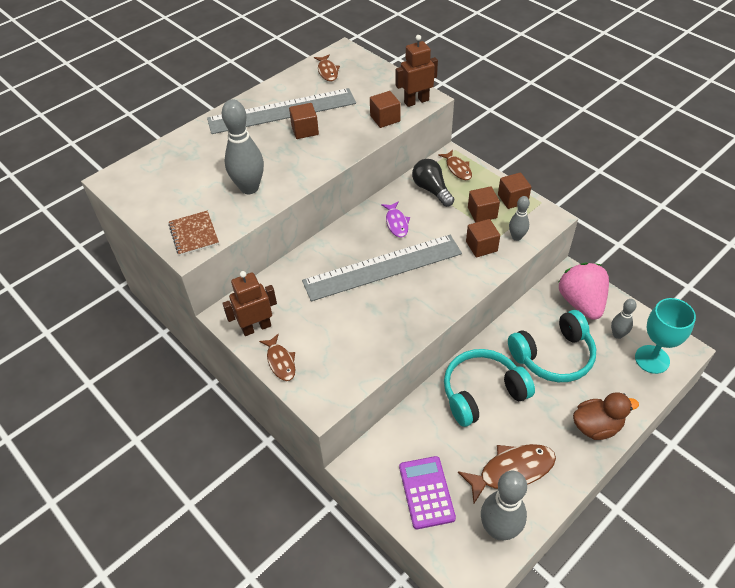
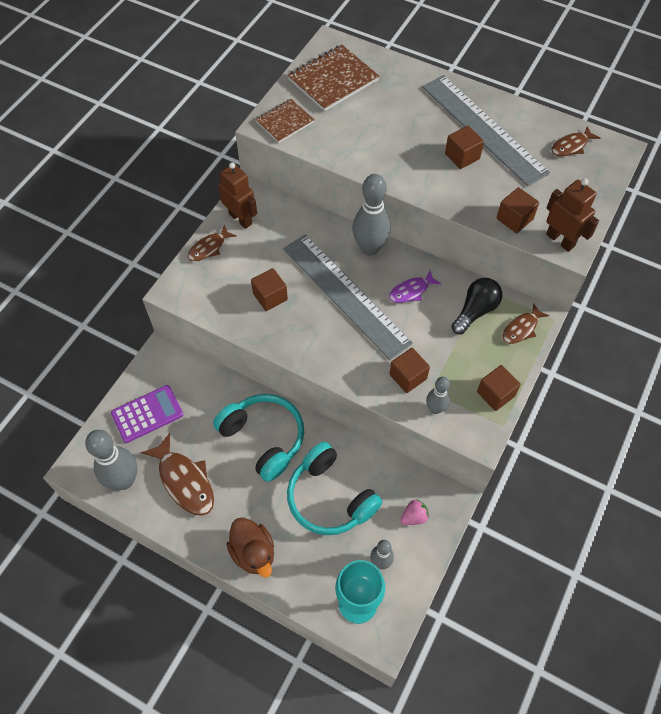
camera: 70 degrees right, 10 degrees up
(161, 188) = (333, 80): none -> brown notebook
(249, 188) = (358, 140): grey bowling pin -> grey bowling pin (370, 248)
(482, 213) = (459, 367): brown cube -> brown cube (270, 297)
(581, 302) = (414, 517): pink strawberry -> pink strawberry, size x0.44

